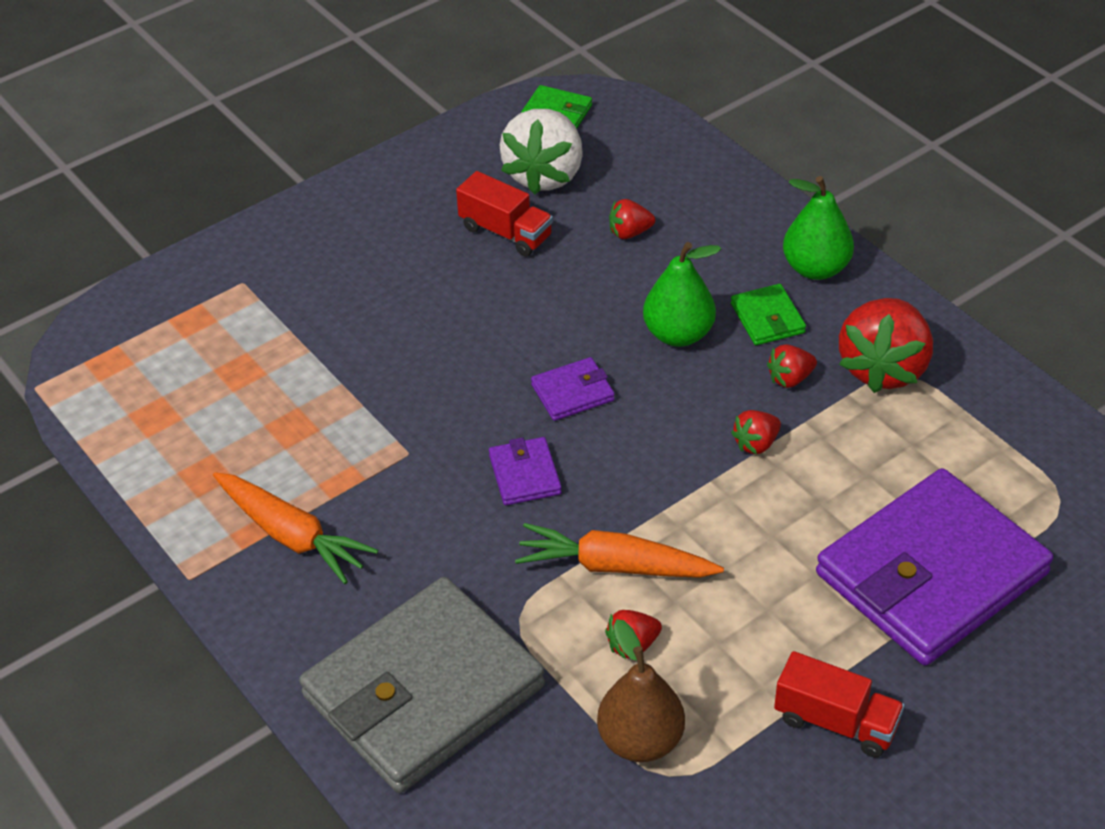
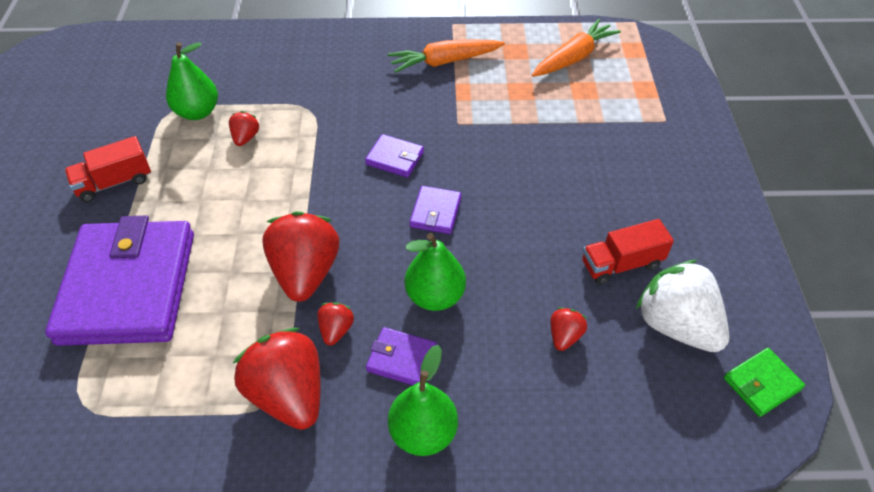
camera: 125 degrees right, 5 degrees up
(423, 691) = (308, 62): grey wallet -> none
(615, 566) = (296, 158): orange carrot -> orange carrot (573, 58)
(640, 740) = (198, 112): brown pear -> green pear
(756, 444) = (305, 272): red strawberry -> red strawberry, size x2.15
(767, 318) = (401, 359): green wallet -> purple wallet

